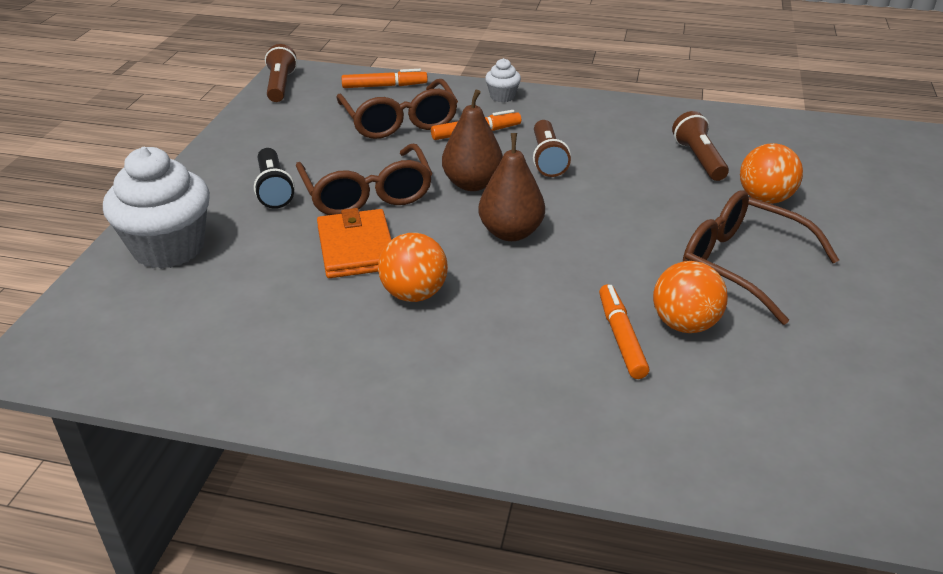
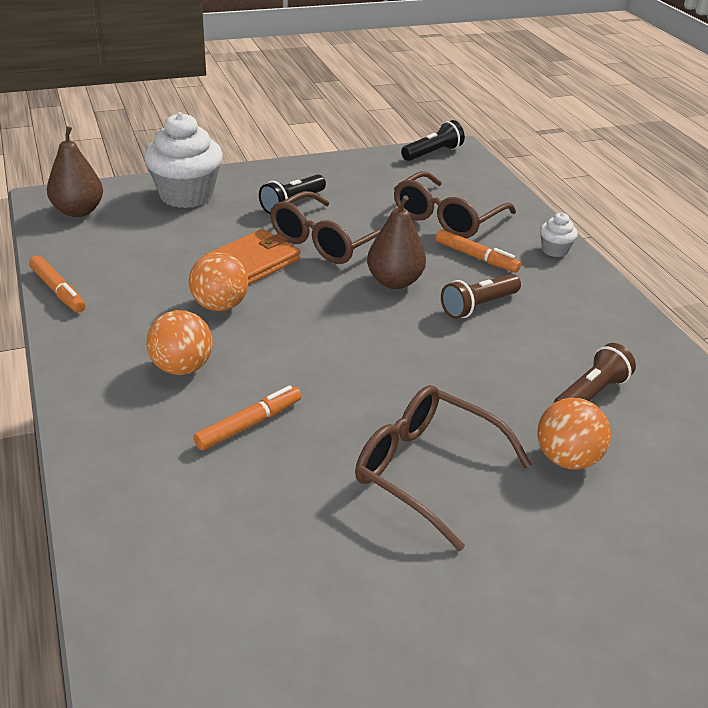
camera: 55 degrees right, 0 degrees up
(280, 86) = (433, 153): brown flashlight -> black flashlight
(384, 86) = (492, 192): orange marker -> orange marker (58, 290)
(511, 233) = (343, 323): brown pear -> brown pear (78, 211)
(684, 324) = (298, 456): orange ball -> orange ball (182, 367)
(741, 265) = (426, 470): brown glasses -> brown glasses turned 60 degrees counterclockwise

